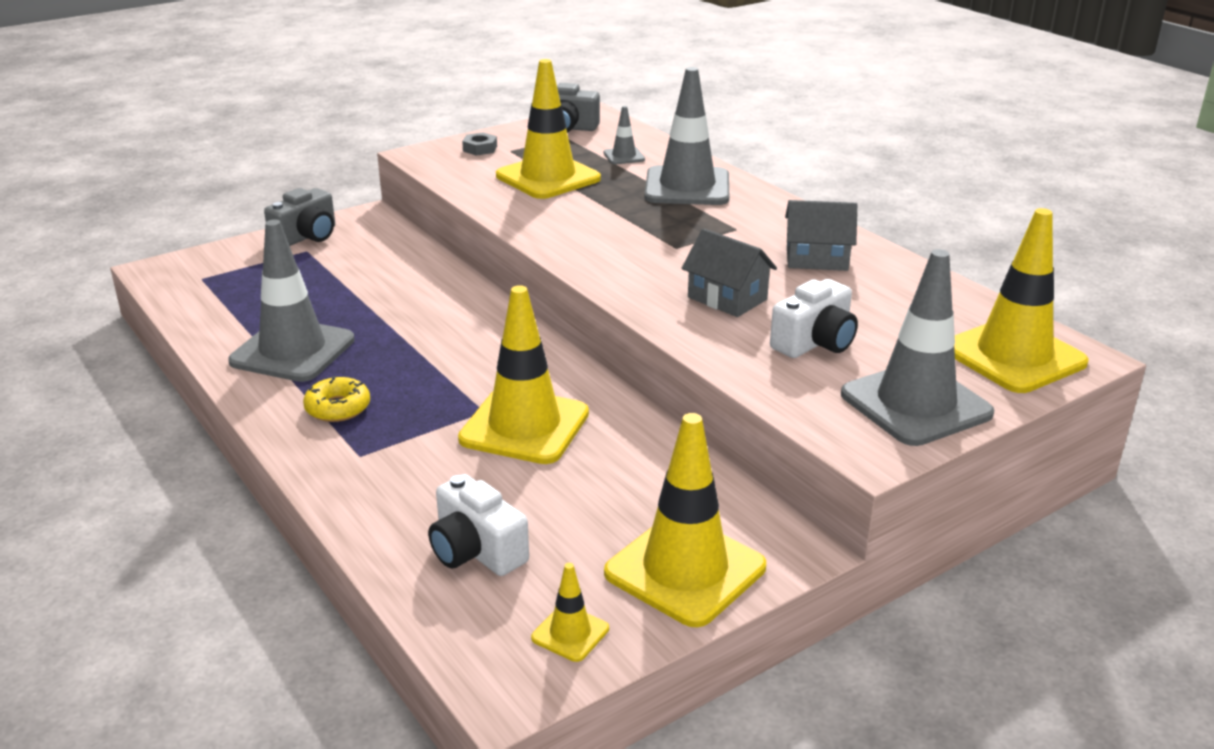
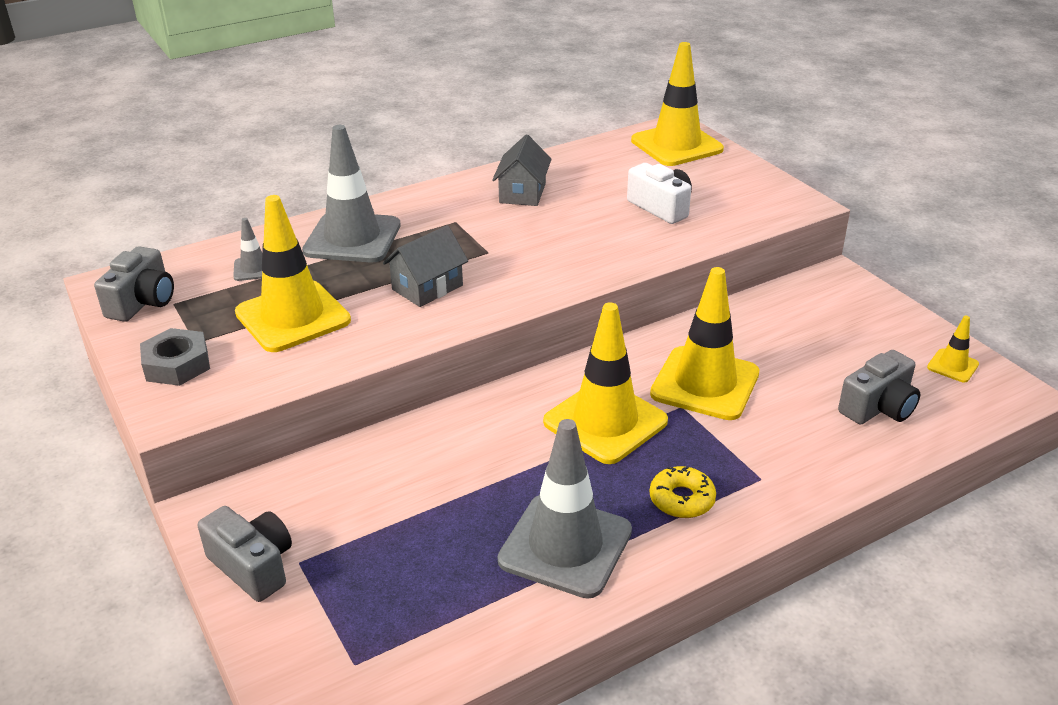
camera: 85 degrees left, 5 degrees up
(476, 551) = (878, 407): white camera -> grey camera
(480, 149) = (177, 364): grey nut -> grey nut, size x1.56
(685, 570) = (872, 317): yellow traffic cone -> yellow traffic cone (605, 422)
(727, 298) = (589, 236): grey house -> grey house (427, 287)
(915, 404) = (742, 183): grey traffic cone -> none

